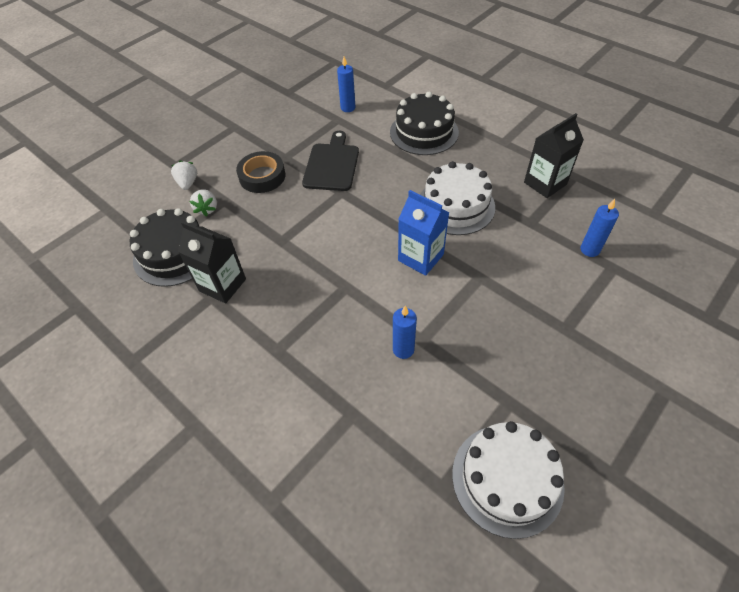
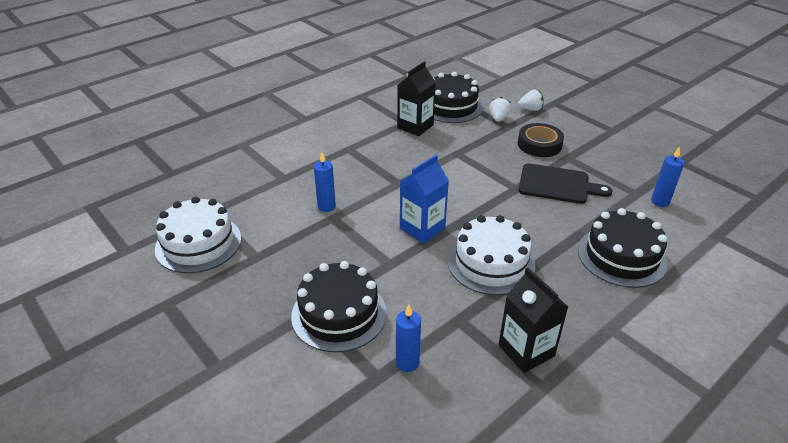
camera: 95 degrees right, 15 degrees down
(207, 209) = (498, 118): white strawberry -> white strawberry turned 105 degrees clockwise
(559, 305) = (339, 314): none -> black cake

